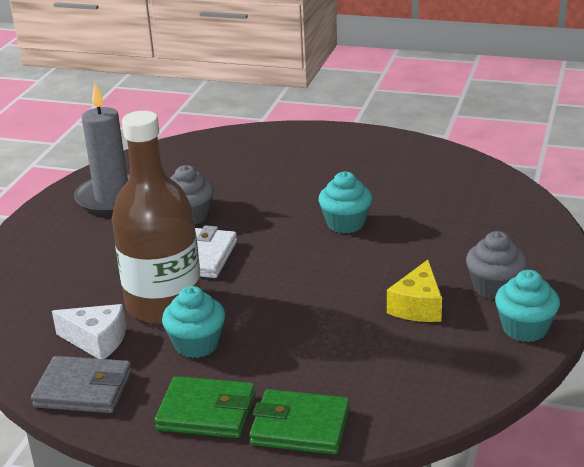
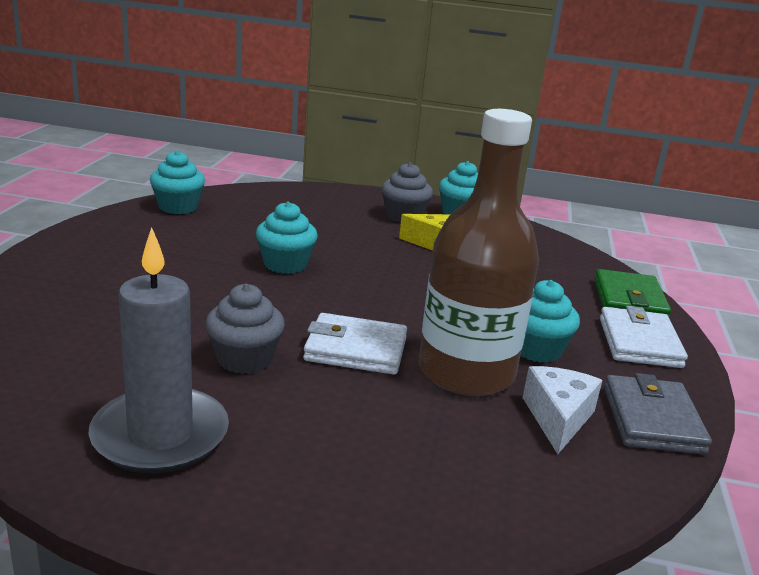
camera: 100 degrees left, 5 degrees down
(206, 412) = (639, 342): green wallet -> white wallet
(457, 168) = (178, 207): none -> turquoise cupcake

